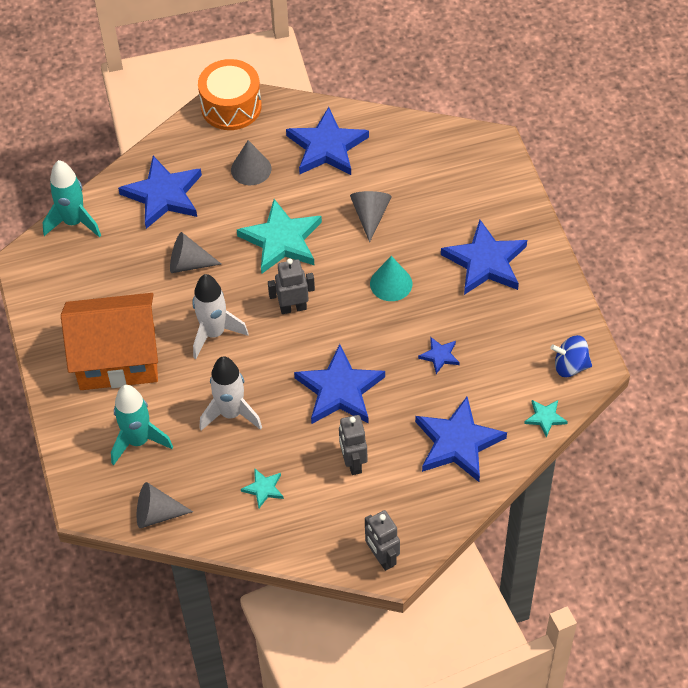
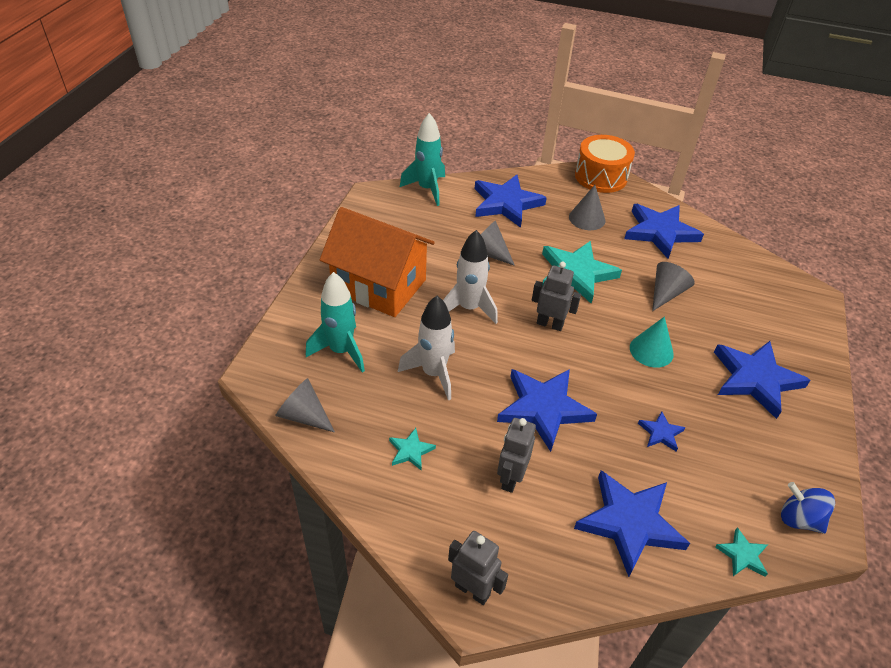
camera: 30 degrees right, 10 degrees down
(382, 558) = (472, 590): grey robot -> grey robot turned 120 degrees clockwise

